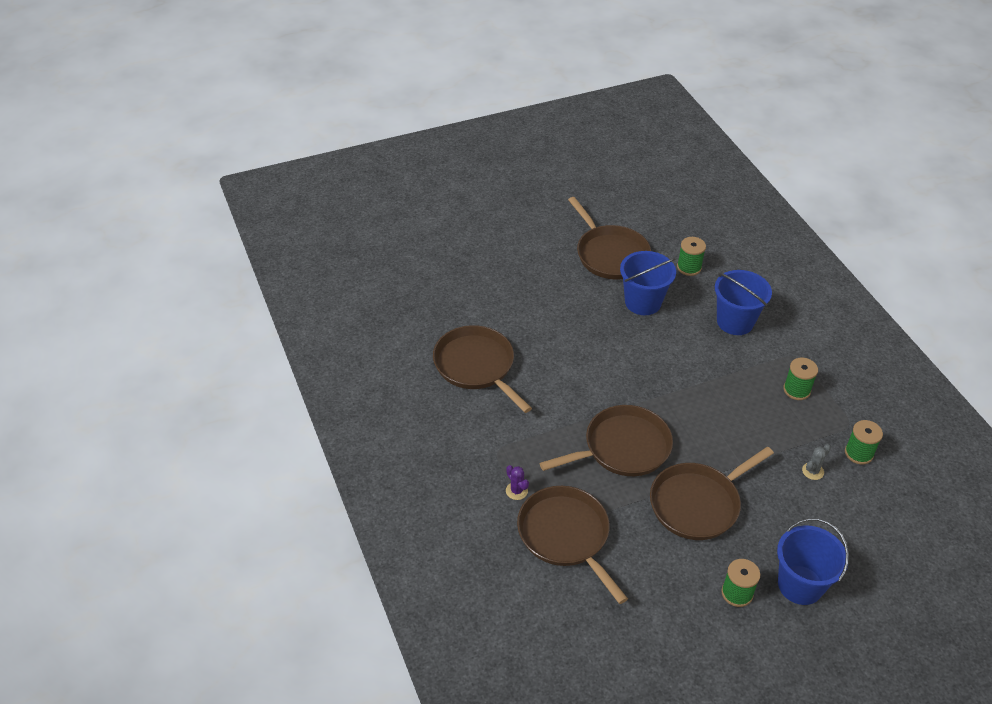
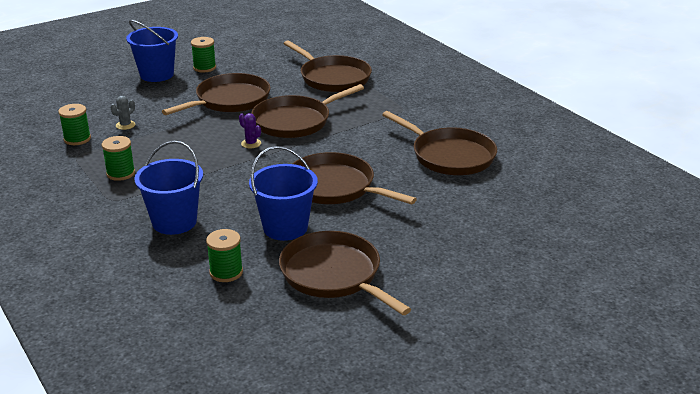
camera: 170 degrees right, 15 degrees down
(516, 491) = (378, 92): purple cactus -> purple cactus (251, 143)
(595, 341) = (334, 187): none -> brown pan

